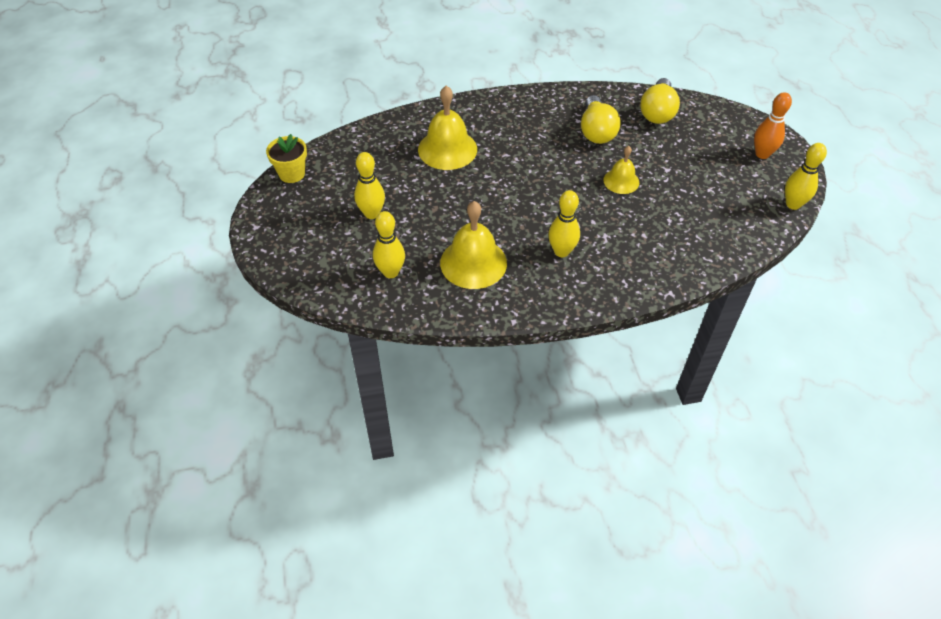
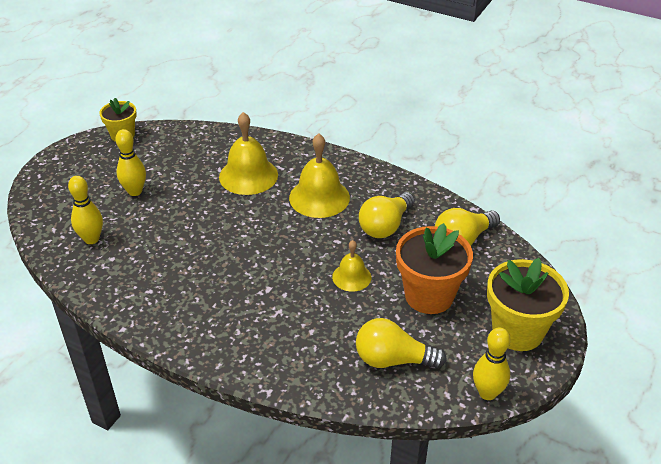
camera: 40 degrees right, 10 degrees down
(473, 263) = (153, 268): yellow bell -> yellow bell (319, 197)
(561, 251) = (227, 301): yellow bowling pin -> none
(685, 163) = (429, 296): none -> orange flower pot
(717, 220) = (393, 360): none -> yellow light bulb
(762, 154) = (517, 331): orange bowling pin -> yellow flower pot

